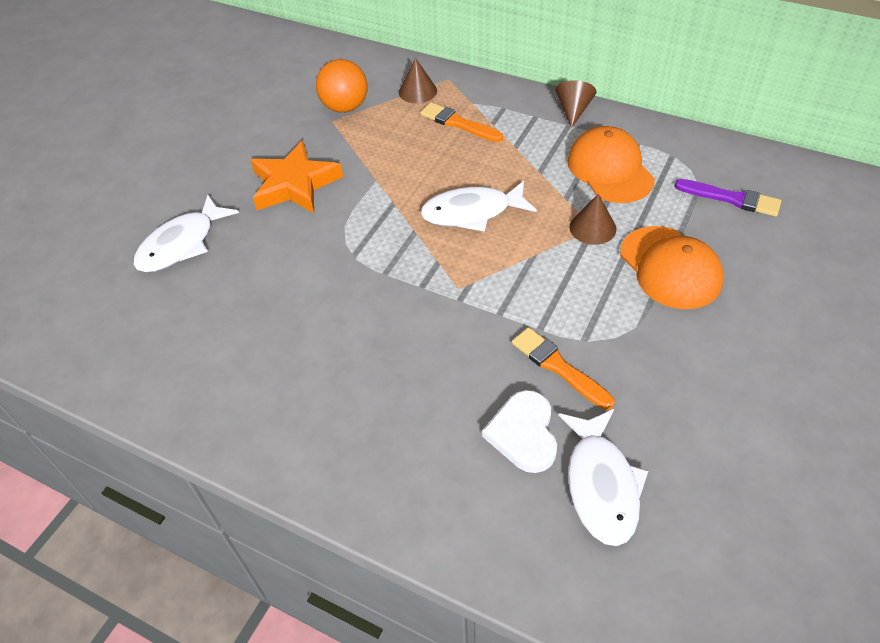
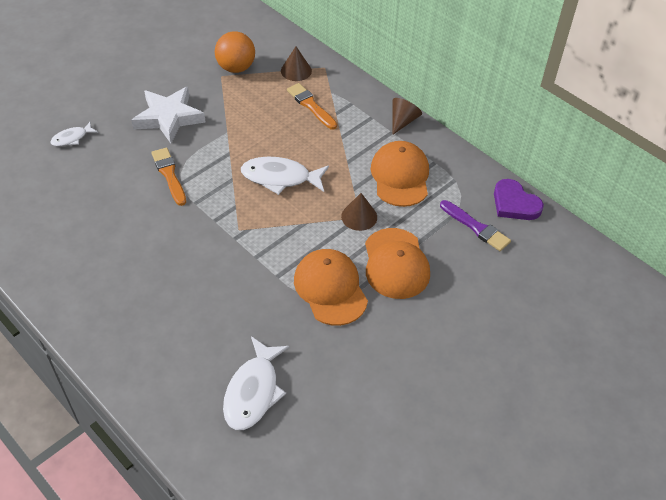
camera: 15 degrees right, 0 degrees up
(182, 244) = (72, 138): white fish -> white fish, size x0.55
(294, 184) = (169, 117): orange star -> white star
(523, 434) = (223, 342): white heart -> none
(558, 367) = (273, 306): orange brush -> orange brush (169, 175)
(613, 322) = (330, 288): none -> orange cap
(754, 160) = (514, 203): none -> purple heart

